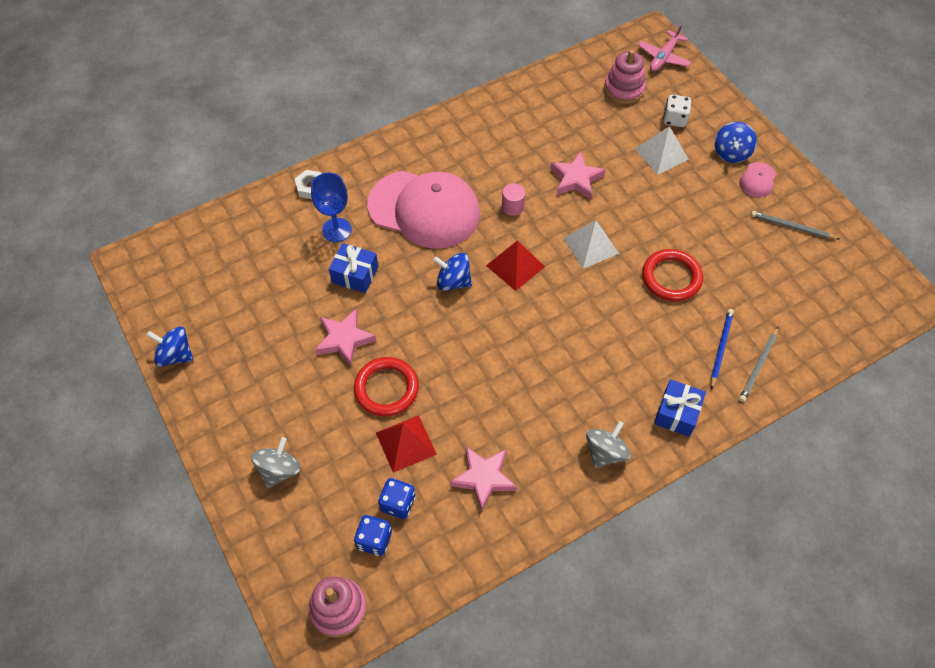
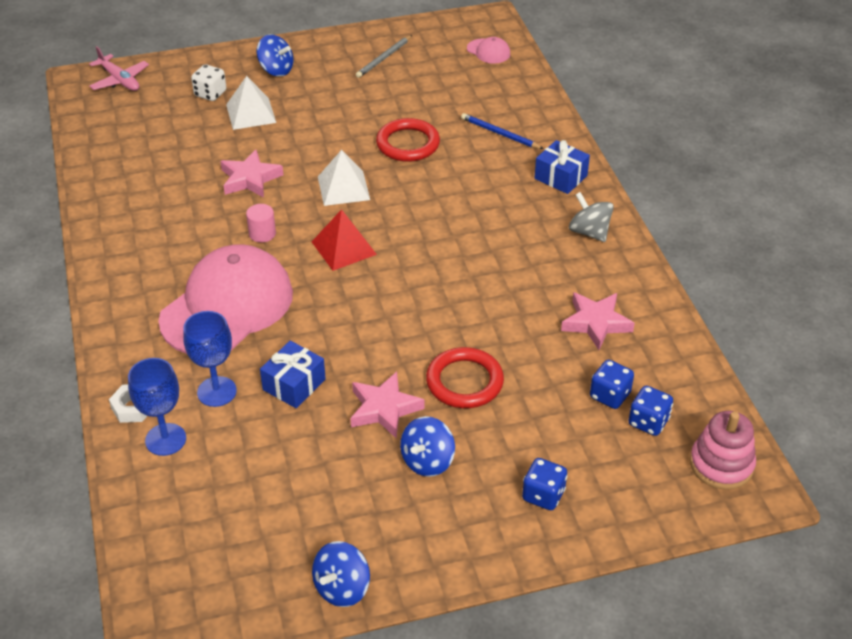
camera: 75 degrees left, 15 degrees down
(279, 470) = (543, 495): grey spinning top -> blue dice
(286, 215) = (165, 439): none -> blue goblet
(405, 443) = (539, 377): red pyramid -> none
(453, 281) = (342, 300): blue spinning top -> blue spinning top (427, 461)
(624, 89) = (146, 117): pink stacking toy -> none
(757, 180) = (318, 63): pink cap -> pink cap (488, 51)
(758, 366) = (526, 117): grey pencil -> none

